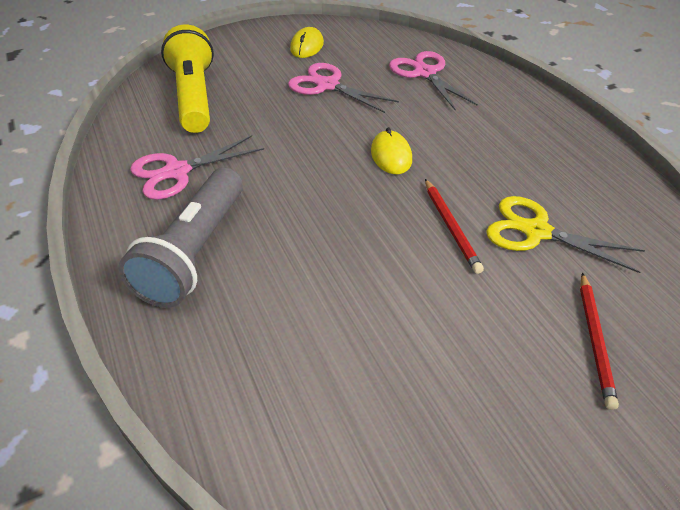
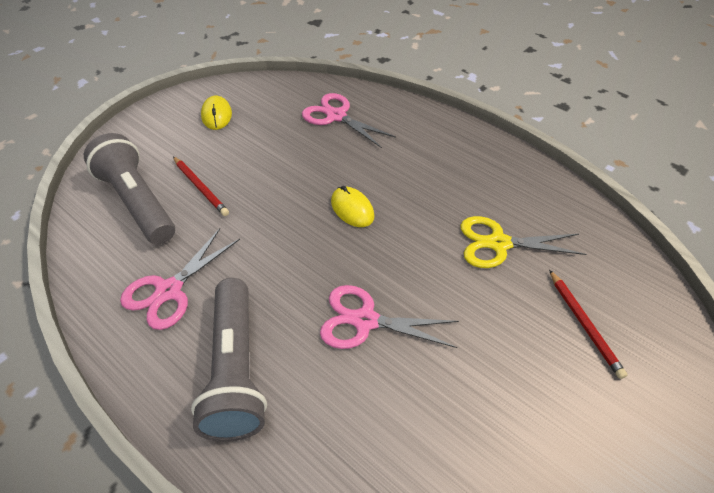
camera: 25 degrees left, 5 degrees up
(194, 97) = (138, 202): yellow flashlight -> grey flashlight
(327, 85) = (259, 153): pink scissors -> pink scissors (365, 321)
(451, 227) = (435, 262): red pencil -> red pencil (201, 187)

